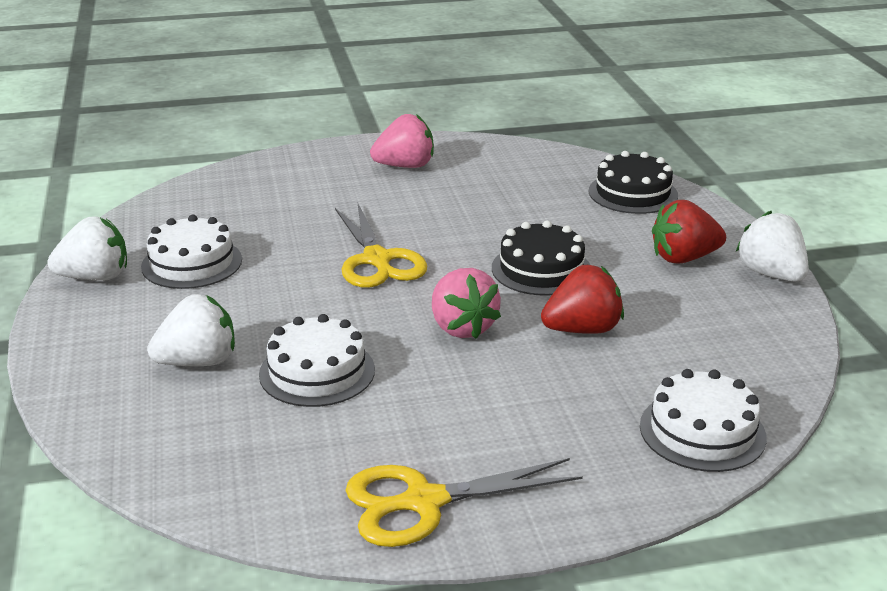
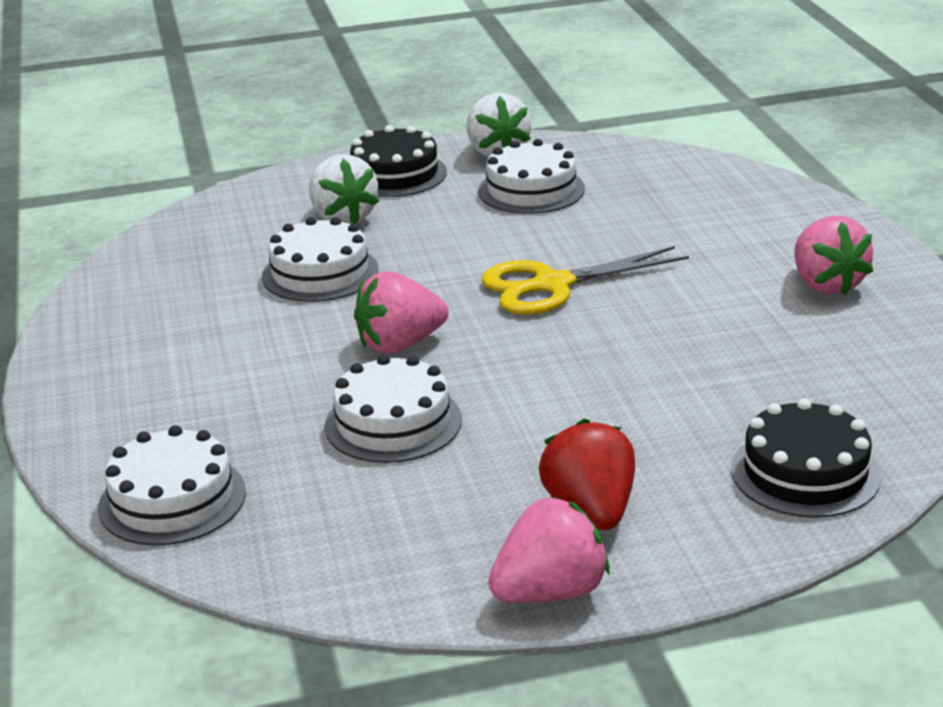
camera: 90 degrees right, 0 degrees up
(423, 502) = (106, 339): yellow scissors -> none
(541, 269) = (542, 393): black cake -> black cake (395, 174)
(582, 329) = (393, 423): red strawberry -> white cake
(771, 274) = (550, 592): white strawberry -> pink strawberry

